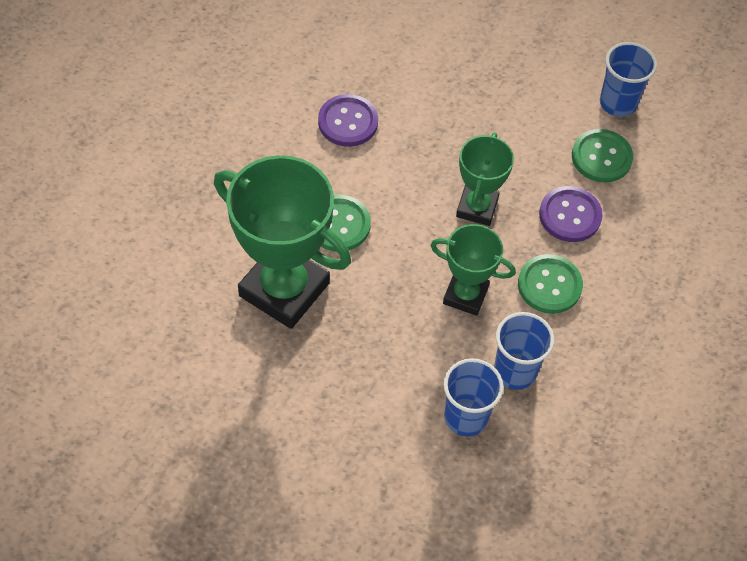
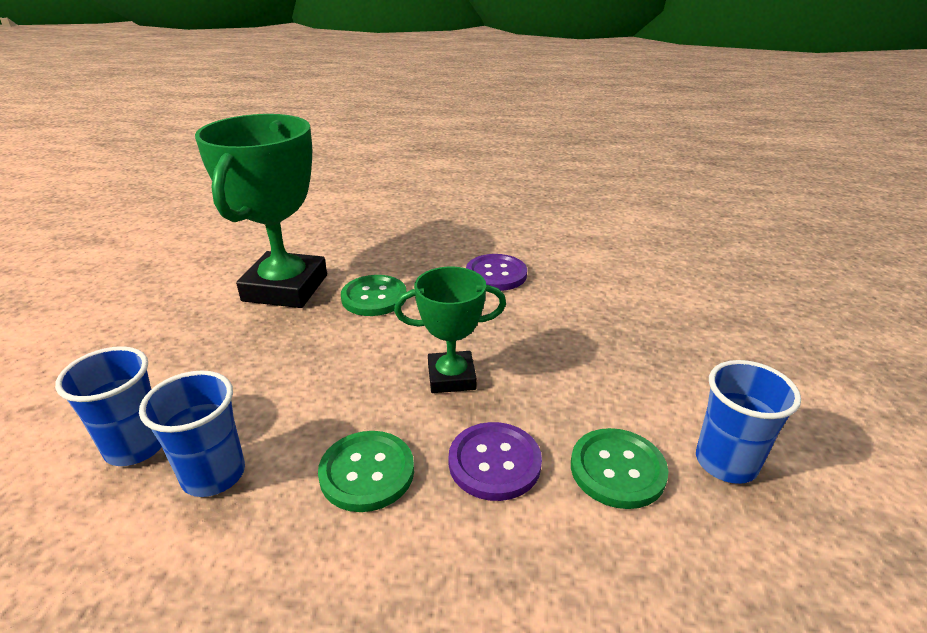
camera: 70 degrees right, 25 degrees down
(465, 295) = (321, 400): green trophy -> none

